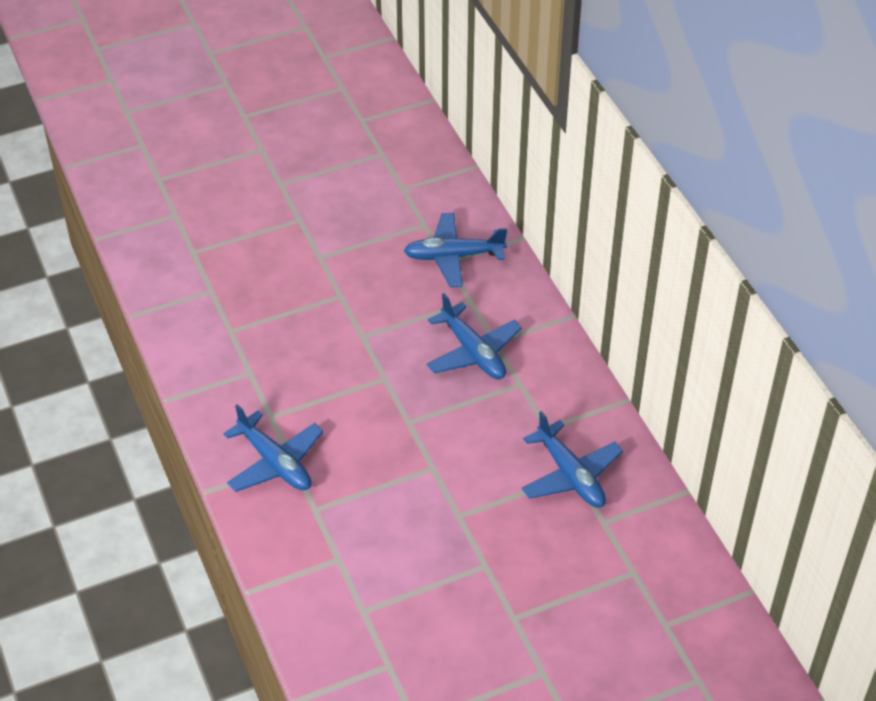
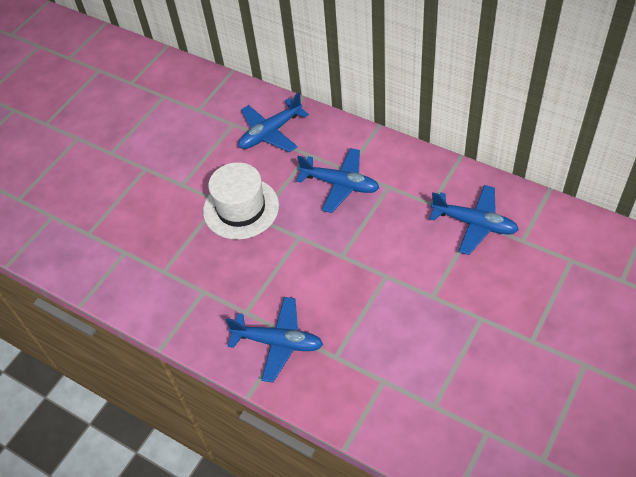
camera: 30 degrees left, 5 degrees up
(354, 315) = (241, 208): none -> white hat

